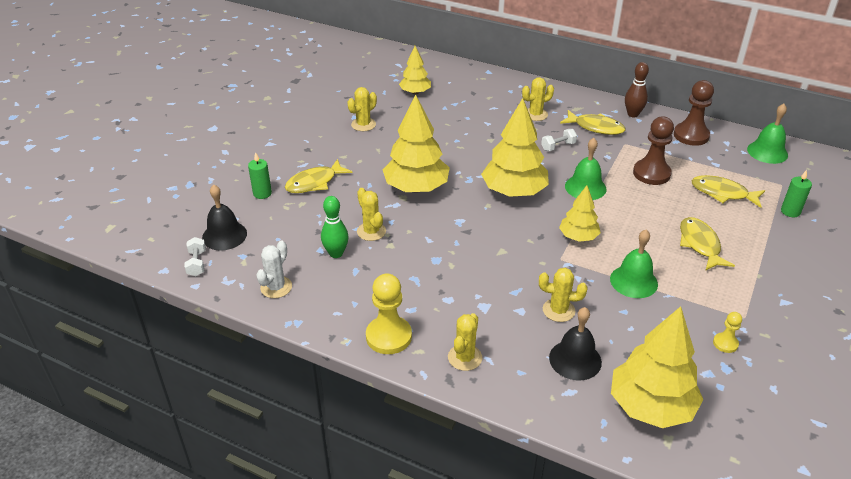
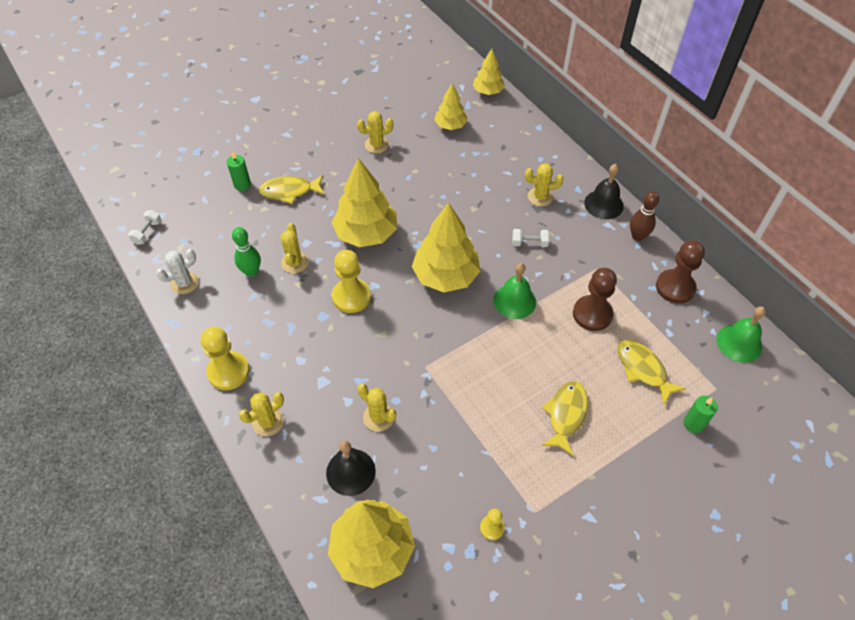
camera: 30 degrees right, 15 degrees up
(224, 235) = (185, 214): black bell -> black bell (603, 204)
(448, 236) = (351, 297): none -> yellow pawn
(578, 237) = (460, 351): yellow tree -> yellow tree (488, 91)
(596, 127) = (585, 236): yellow fish -> none
(633, 281) = (468, 422): green bell -> none

